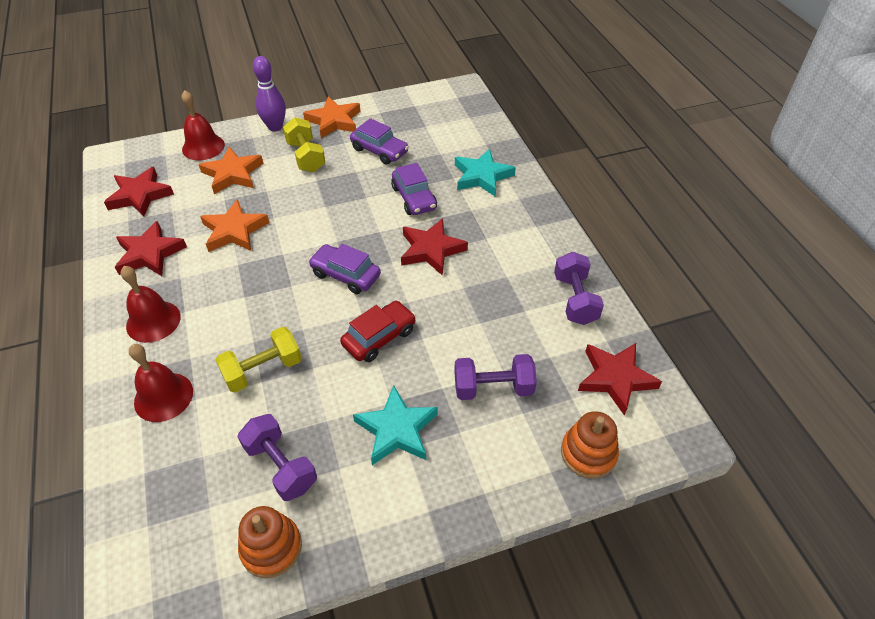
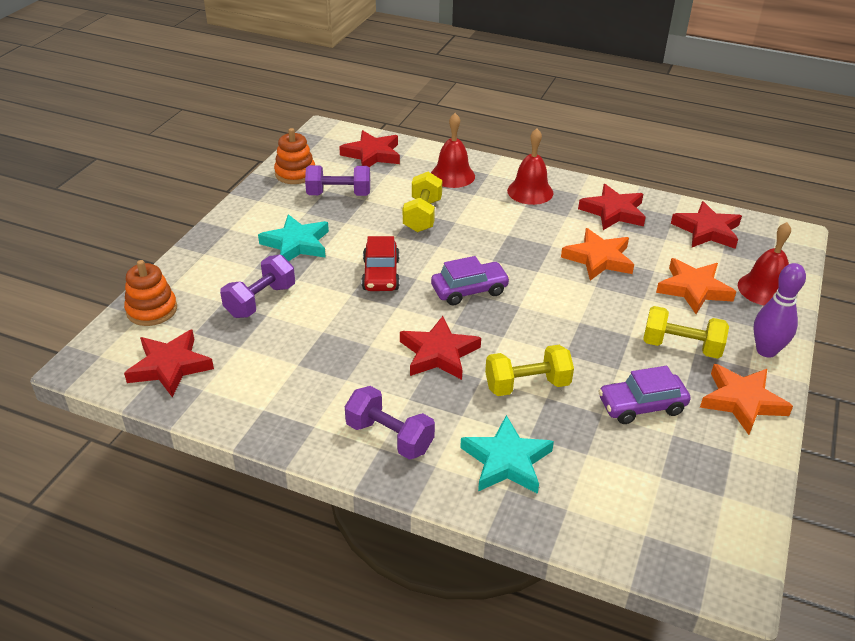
camera: 130 degrees right, 10 degrees down
(166, 503) = (372, 154): none -> red star
(414, 198) = (527, 385): purple car -> yellow dumbbell
(575, 299) = (263, 403): purple dumbbell -> purple dumbbell (389, 437)

